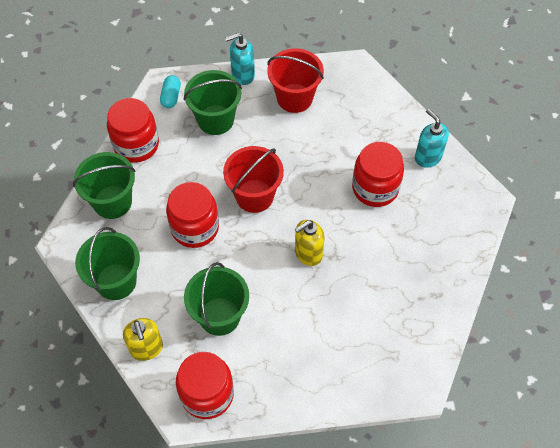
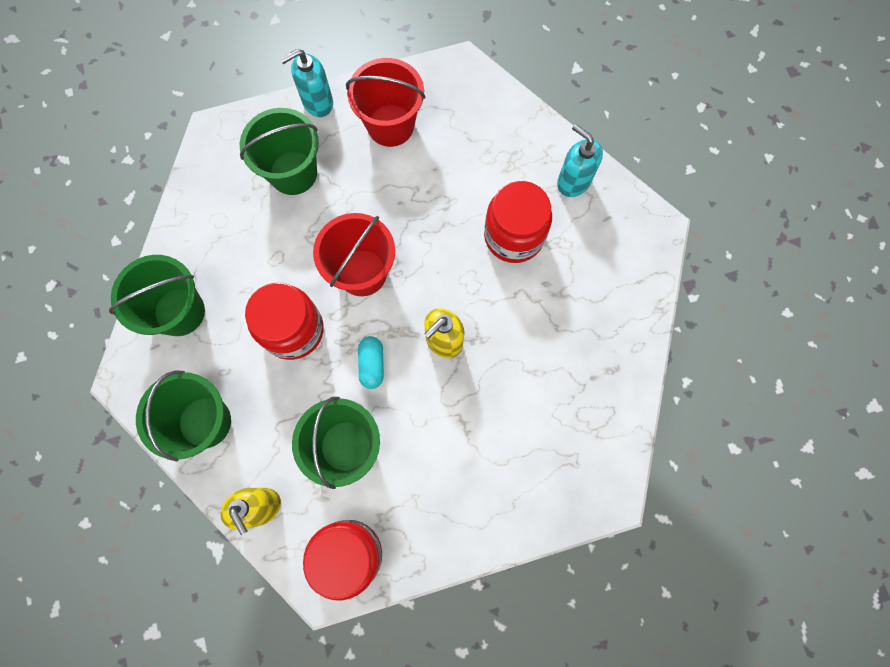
camera: 10 degrees left, 15 degrees up
(136, 145) = (196, 225): red jar -> none
(171, 96) = (229, 149): turquoise capsule -> turquoise capsule (372, 364)

